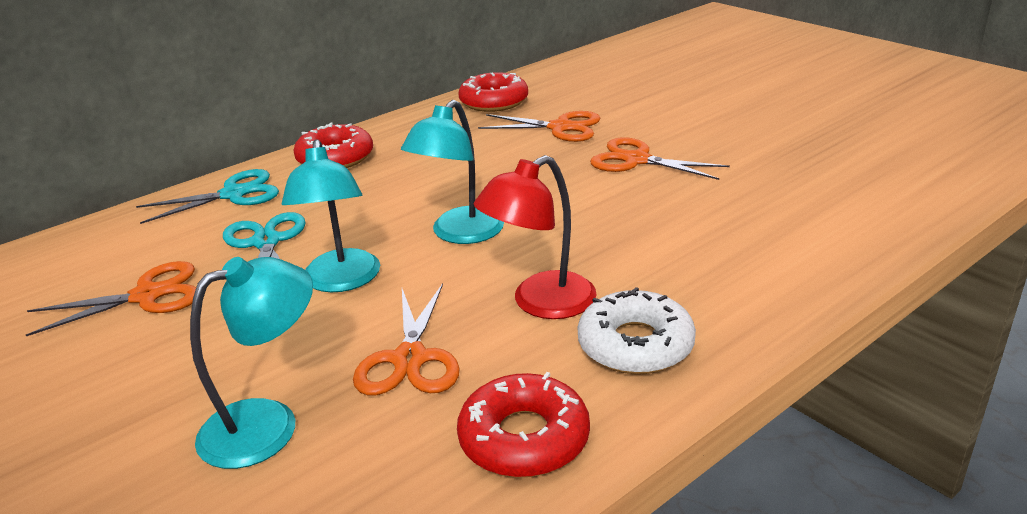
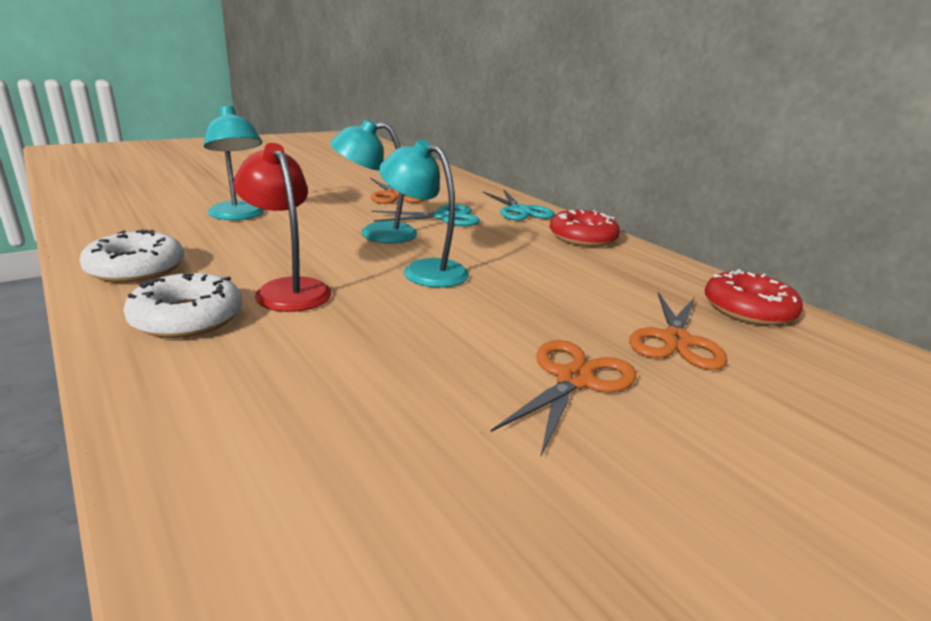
camera: 90 degrees right, 5 degrees down
(409, 359) = (261, 246): orange scissors -> none
(524, 438) = (136, 268): red donut -> white donut

